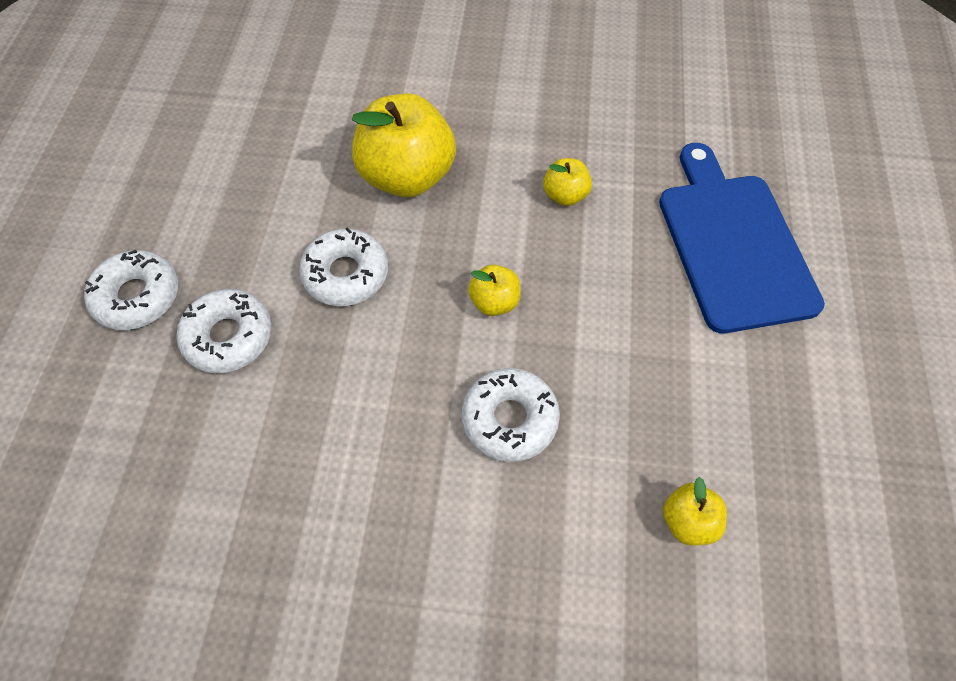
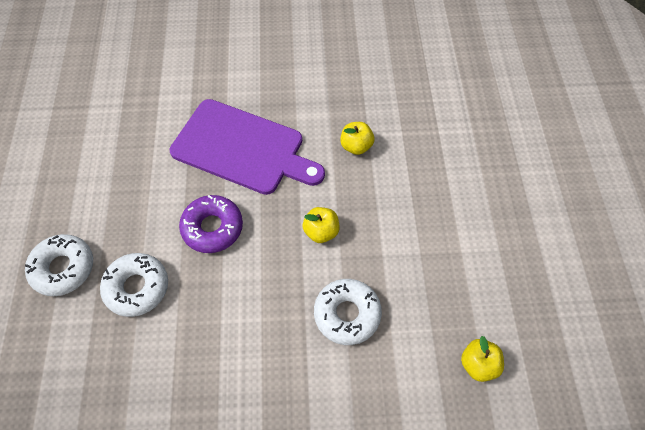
camera: 10 degrees left, 0 degrees up
(346, 274) = (212, 228): white donut -> purple donut
(407, 176) = (242, 148): yellow apple -> purple cutting board
(733, 244) = (476, 165): blue cutting board -> none

